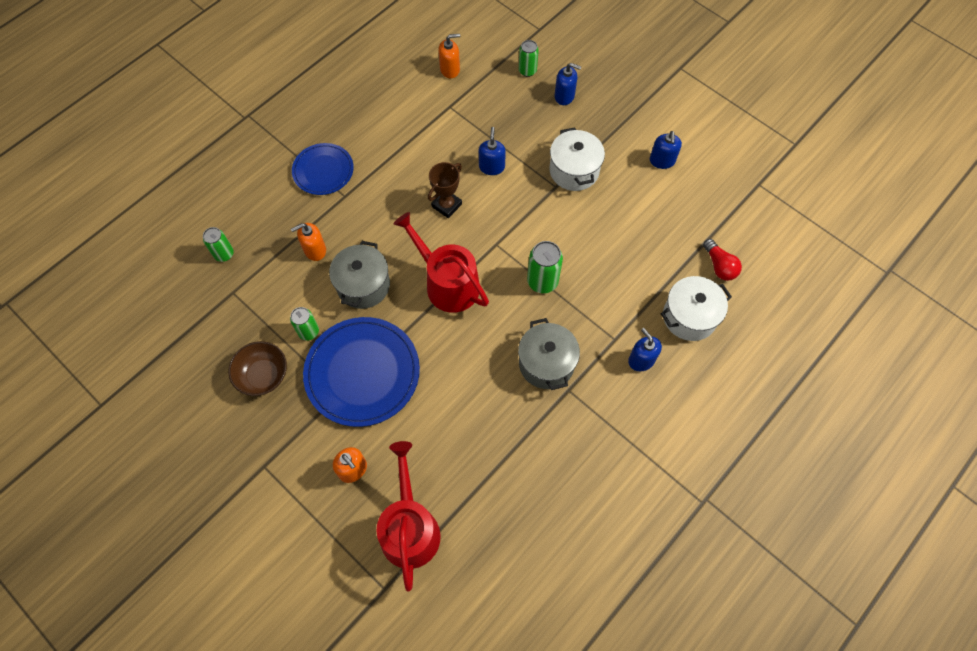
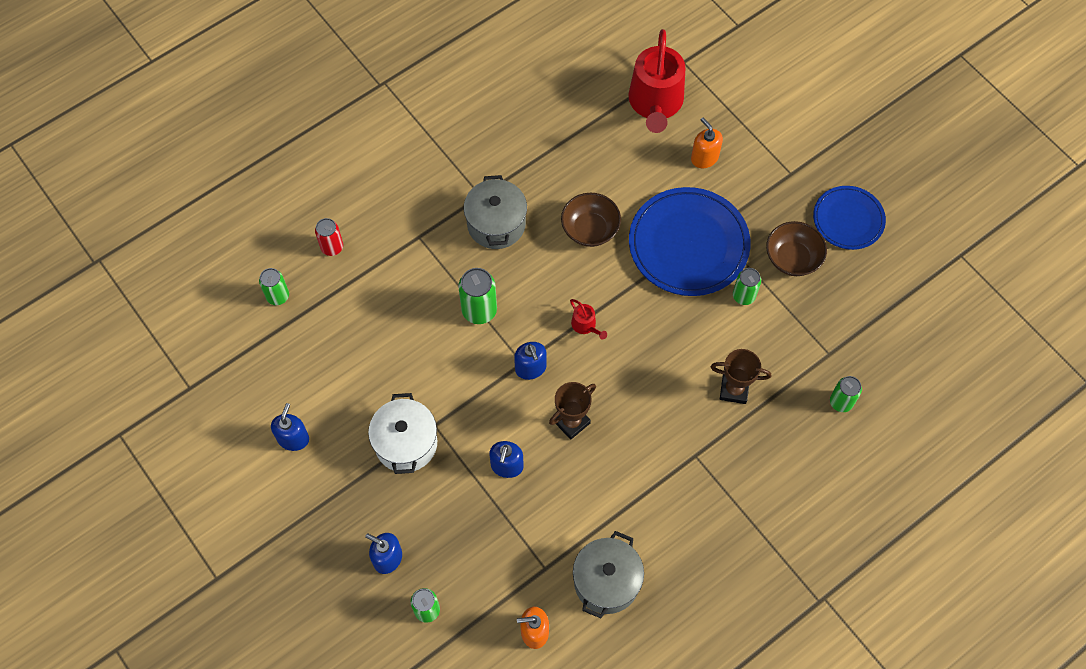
camera: 170 degrees left, 0 degrees up
(315, 250) = (734, 390): orange soap dispenser -> brown trophy
(323, 171) = (720, 496): blue plate -> blue plate (848, 219)
(363, 285) = (680, 338): grey pot -> grey pot (606, 581)
(447, 283) = (585, 325): red watering can -> red watering can, size x0.41
(457, 373) = (590, 229): none -> brown bowl
(641, 360) = (398, 212): blue soap dispenser -> blue soap dispenser (530, 368)
(689, 316) = (332, 247): white pot -> red can
(719, 266) = (278, 296): red light bulb -> green can

